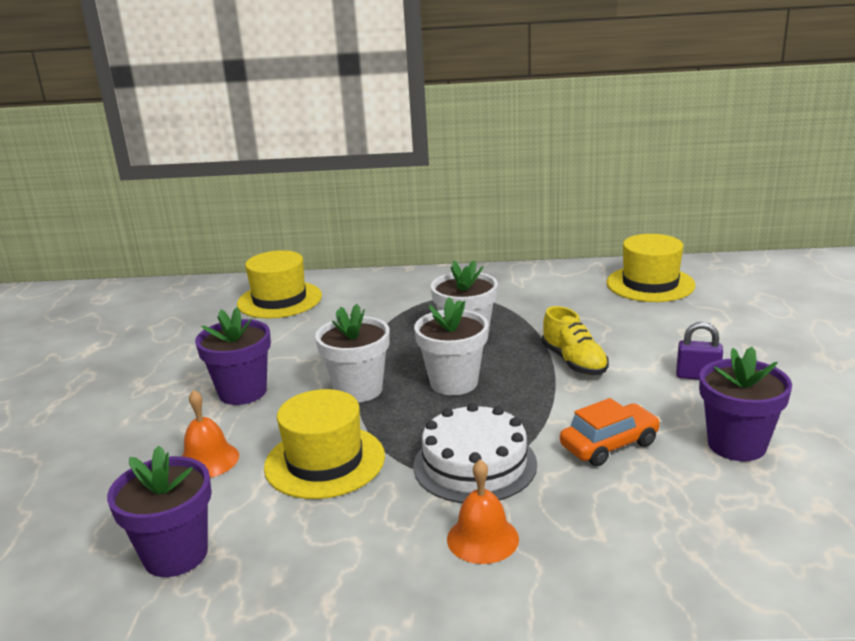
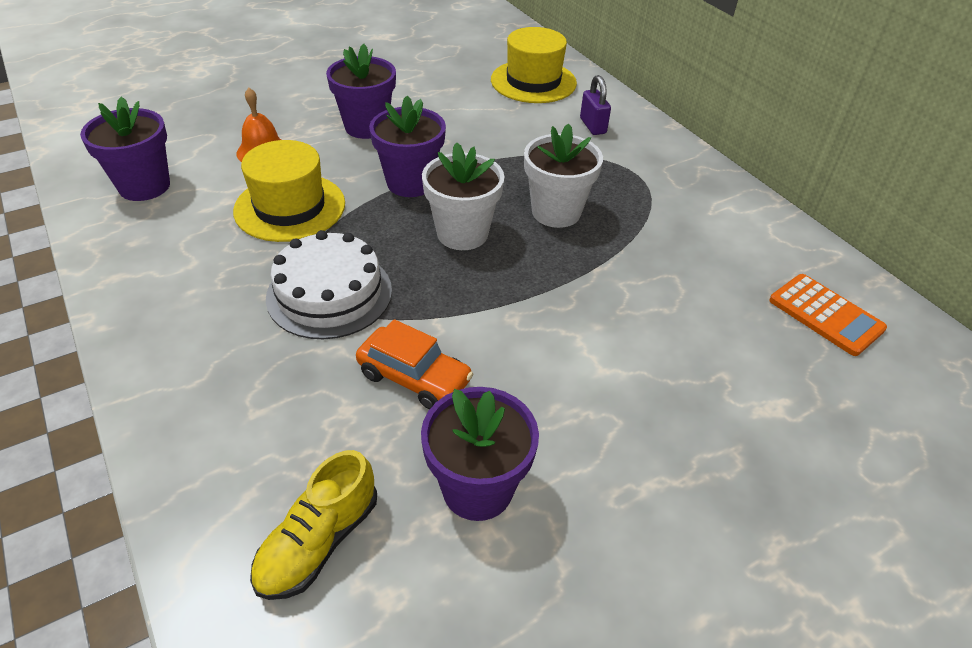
camera: 55 degrees right, 20 degrees up
(358, 390) = (410, 183): white flower pot -> purple flower pot
(482, 538) = (220, 335): orange bell -> none
(574, 362) = (566, 304): yellow shoe -> yellow shoe (318, 542)
(650, 284) = (825, 315): yellow hat -> orange calculator
(697, 376) = (614, 417): purple padlock -> purple padlock (592, 126)

